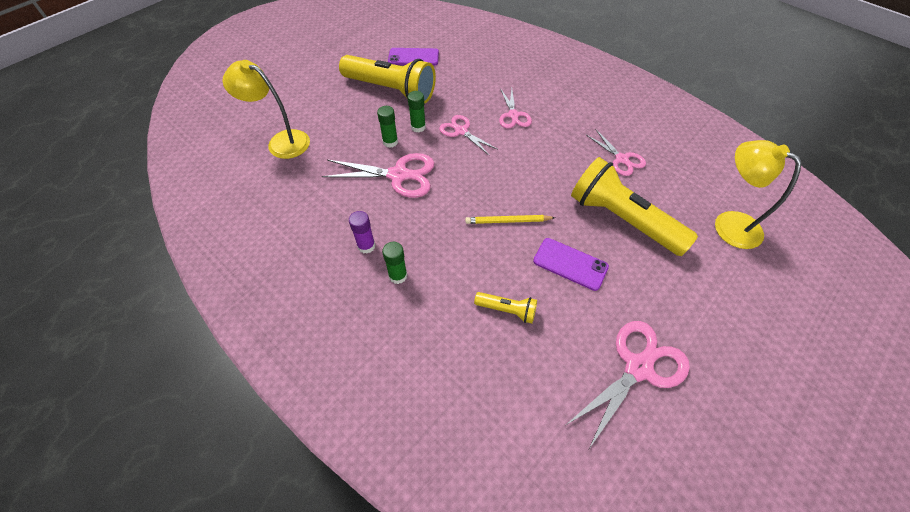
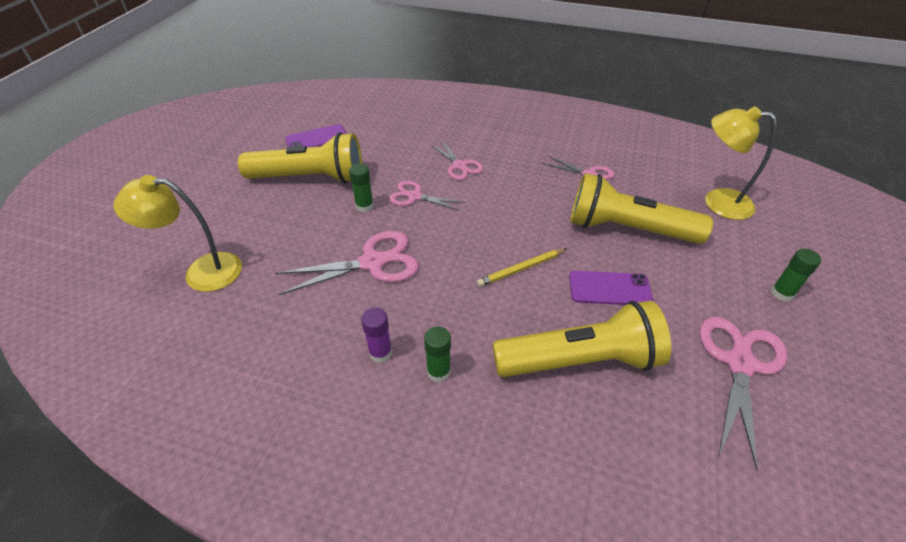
camera: 25 degrees left, 10 degrees down
(390, 142) = (341, 231): green glue stick -> green glue stick (781, 293)
(507, 310) = (580, 360): yellow flashlight -> yellow flashlight, size x2.22

